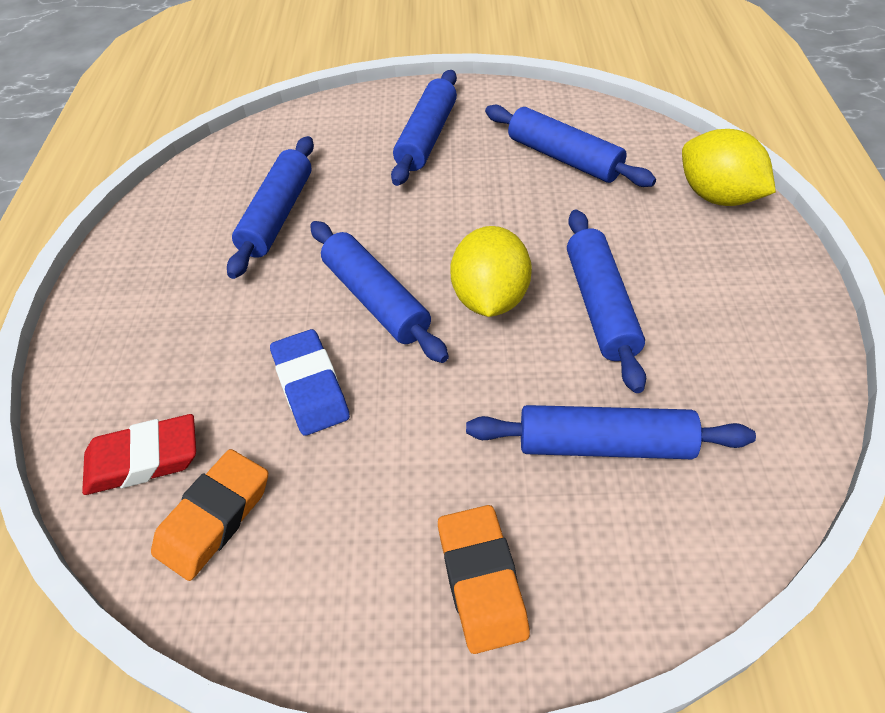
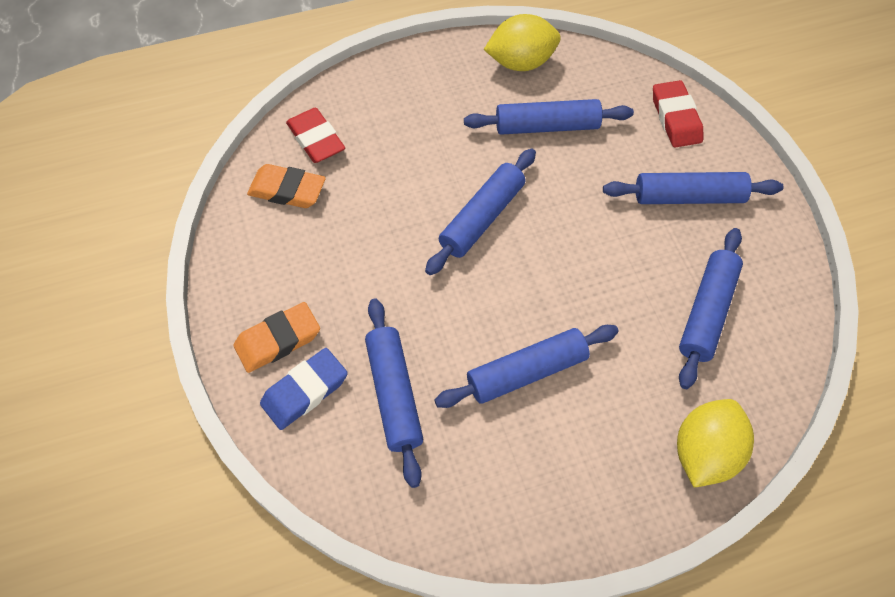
camera: 70 degrees right, 10 degrees up
(311, 387) = (393, 205): blue eraser -> blue eraser (305, 391)
(327, 122) = (675, 118): none -> red eraser
(490, 298) = (508, 292): yellow lemon -> yellow lemon (521, 62)

